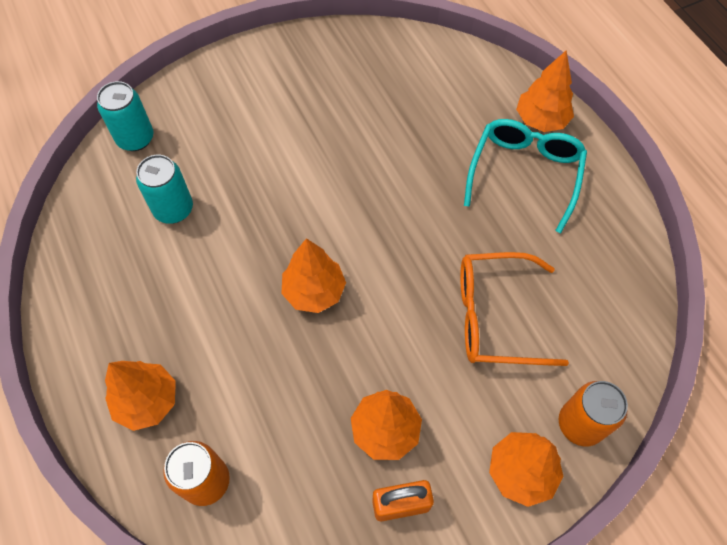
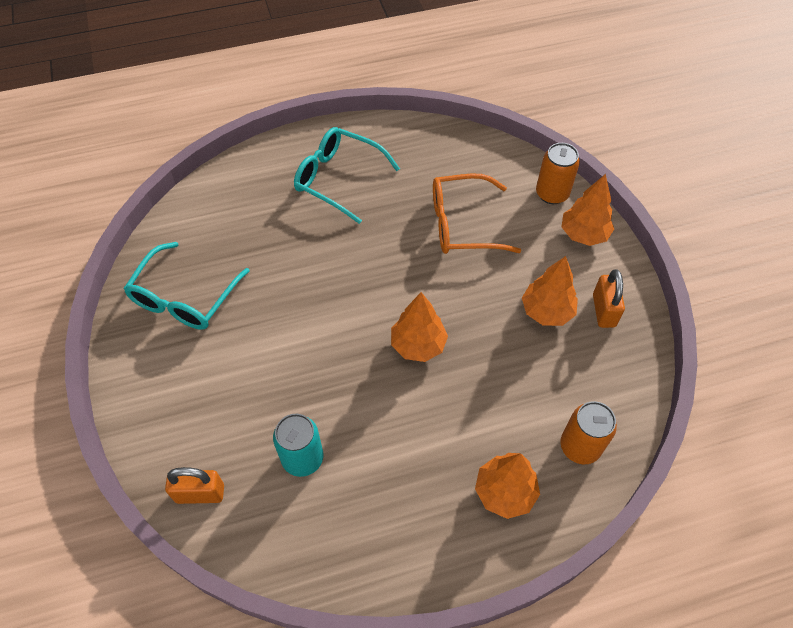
camera: 80 degrees left, 5 degrees down
(135, 138) = (200, 493): turquoise can -> orange padlock
(334, 76) = (184, 298): none -> turquoise glasses
(495, 317) = (462, 224): orange glasses -> orange glasses turned 75 degrees clockwise
(541, 120) = (288, 157): orange tree -> none

